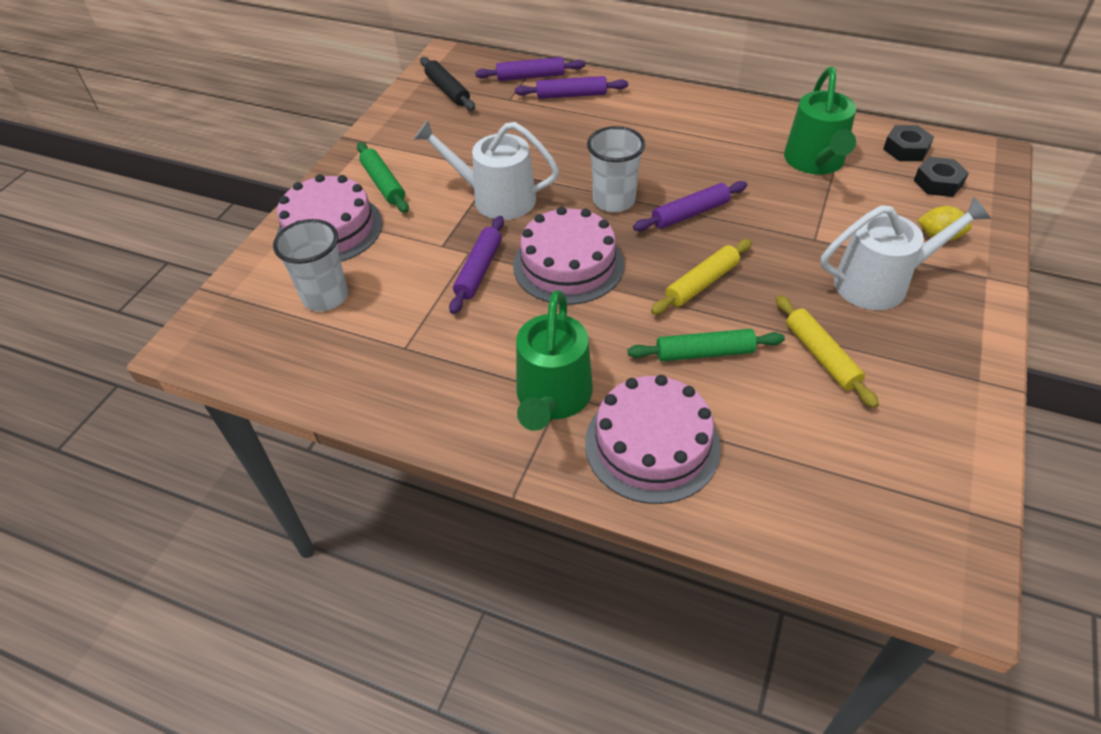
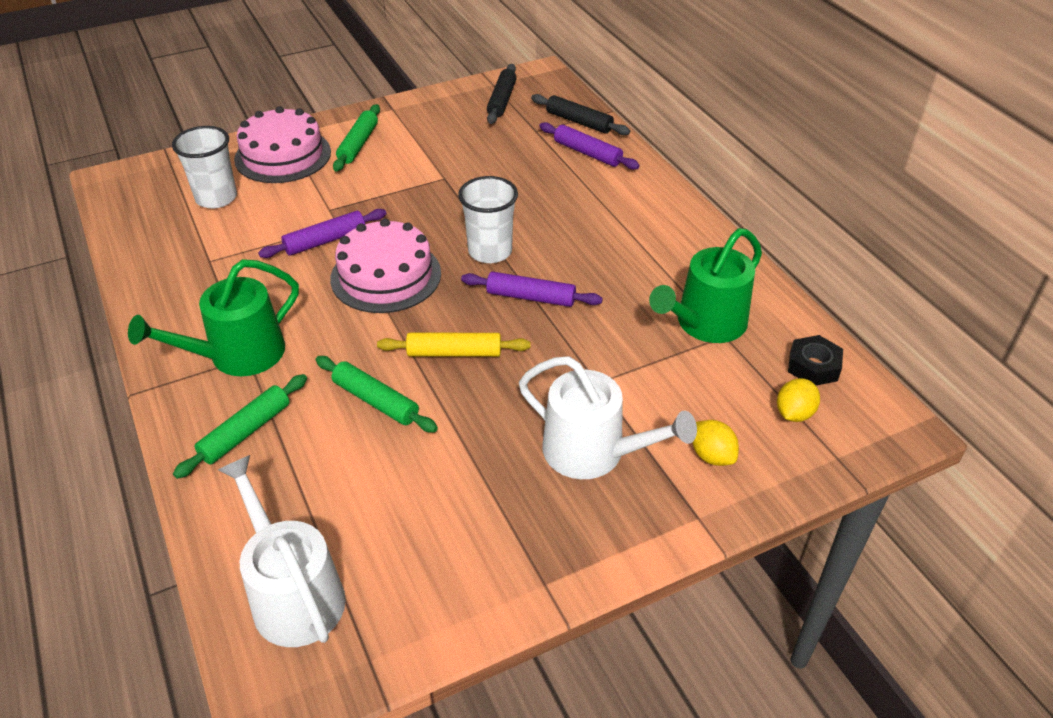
camera: 40 degrees right, 5 degrees down
(496, 198) = (412, 199): white watering can -> white watering can (293, 594)
(530, 77) = (579, 122): purple rolling pin -> black rolling pin
(652, 445) = (246, 432): pink cake -> green rolling pin
(821, 356) = (452, 468): yellow rolling pin -> none
(938, 182) = (794, 413): black nut -> yellow lemon

